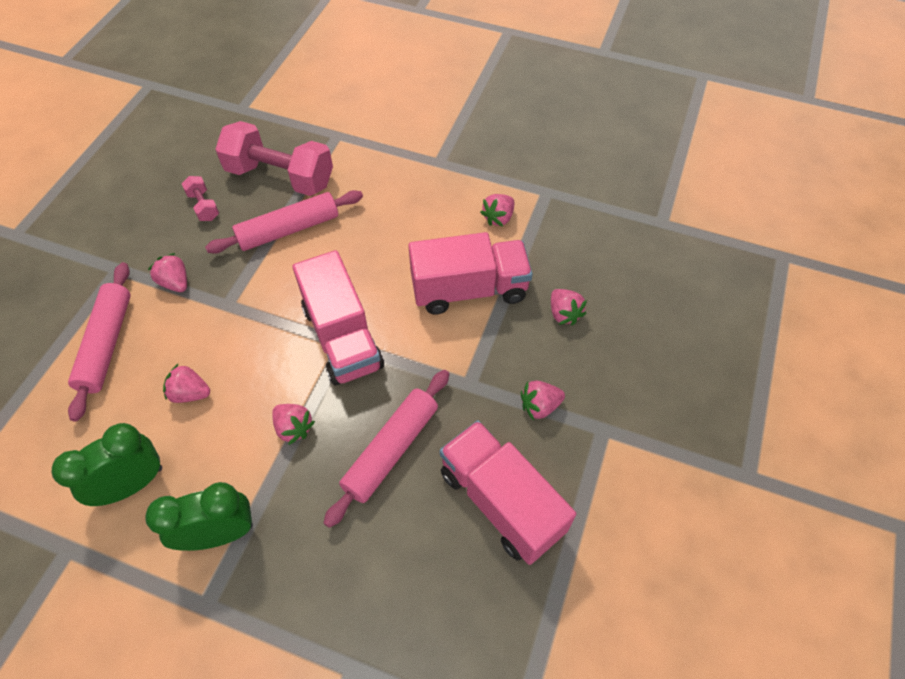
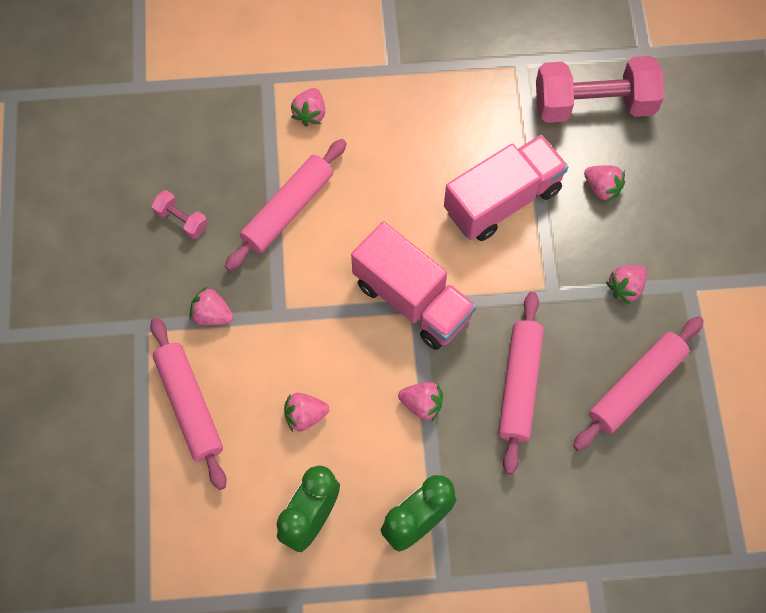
camera: 25 degrees left, 10 degrees up
(280, 177) = (239, 153): pink dumbbell -> pink dumbbell (593, 104)
(498, 218) = (488, 110): pink strawberry -> pink strawberry (310, 114)
(501, 501) = (636, 387): pink truck -> pink rolling pin

